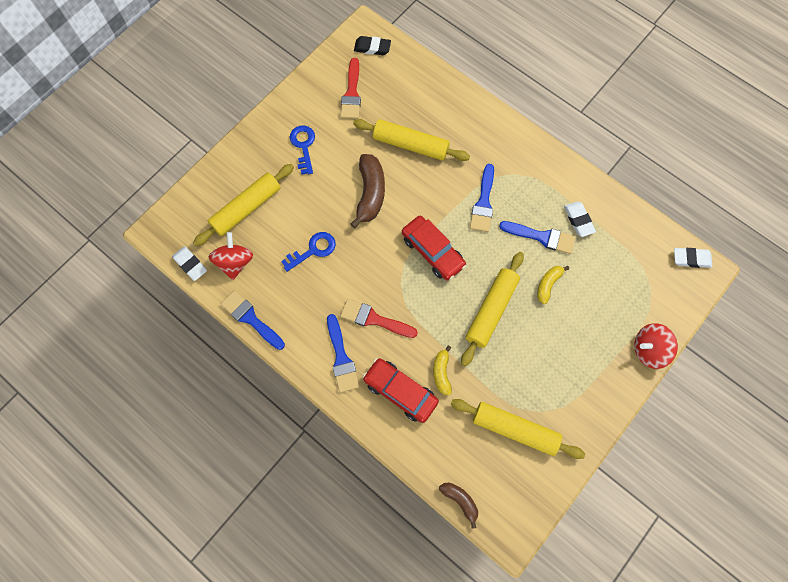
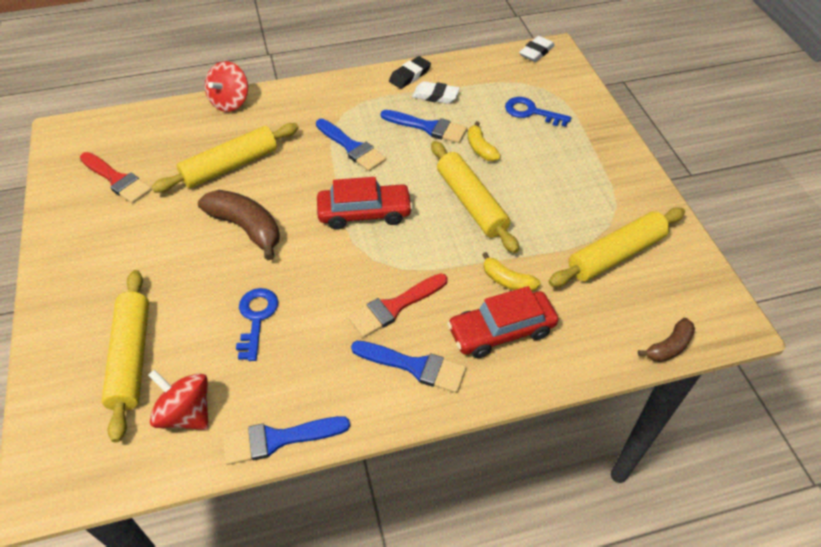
camera: 55 degrees left, 20 degrees down
(190, 264) = (134, 471): white eraser -> none
(303, 146) = (123, 255): blue key -> blue key (531, 112)
(372, 48) = (90, 136): black eraser -> black eraser (410, 76)
(460, 500) = (669, 346): brown banana -> brown banana turned 150 degrees clockwise
(541, 237) = (428, 127): blue brush -> blue brush turned 60 degrees clockwise
(649, 350) = (601, 119): red spinning top -> red spinning top (230, 102)

